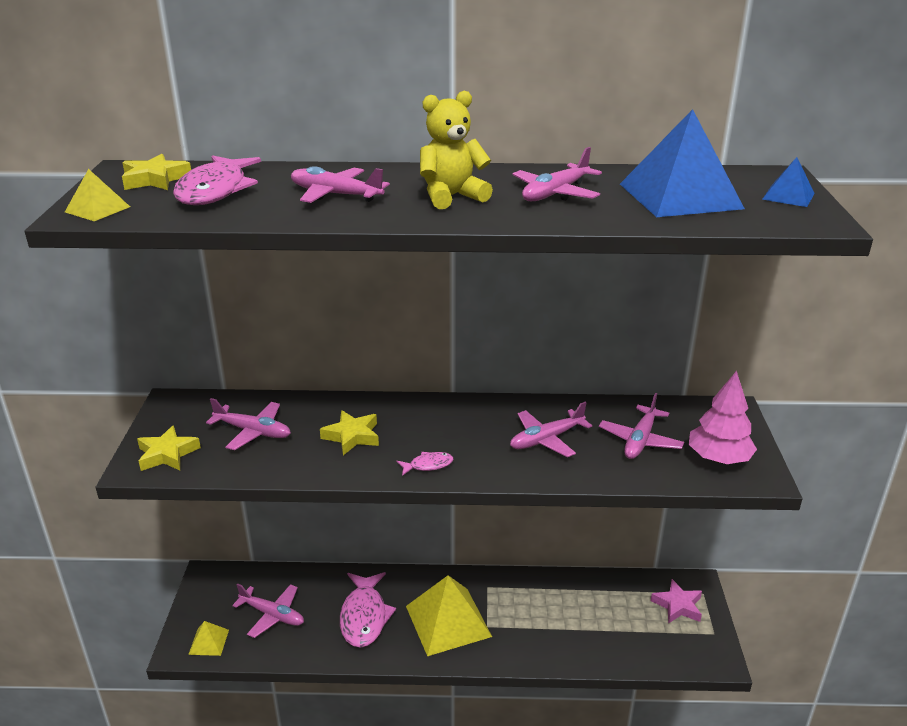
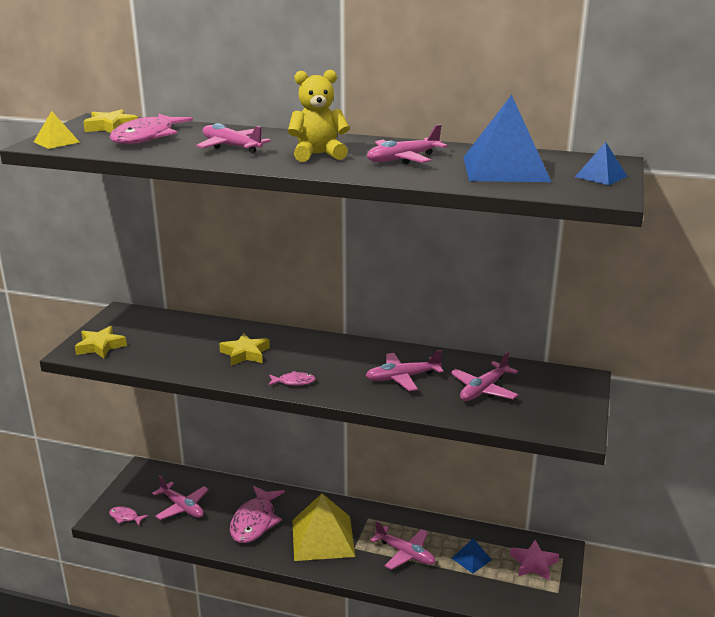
camera: 15 degrees right, 5 degrees down
(208, 642) = (125, 517): yellow pyramid -> pink fish
(253, 432) = (171, 340): pink plane -> pink plane (405, 553)
(614, 613) = (471, 559): none -> blue pyramid
(718, 458) = (546, 412): pink tree -> none

